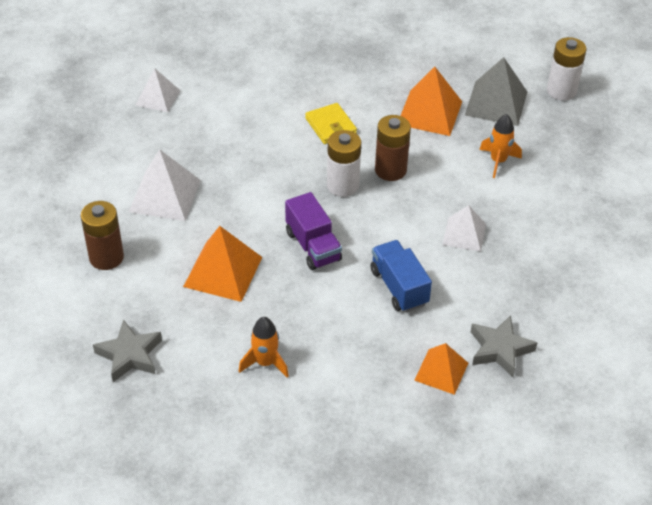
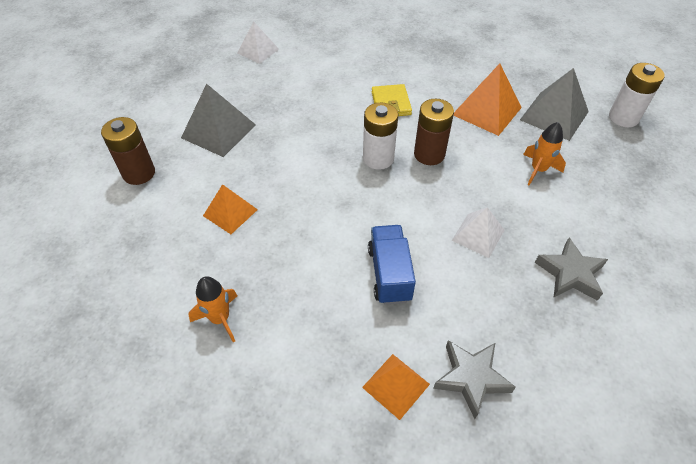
camera: 20 degrees right, 5 degrees up
(130, 355) = (102, 272): grey star -> grey star (570, 274)
(164, 195) = (218, 131): white pyramid -> grey pyramid
(223, 271) = (230, 212): orange pyramid -> orange pyramid, size x0.65
(313, 246) = (324, 209): purple truck -> none

